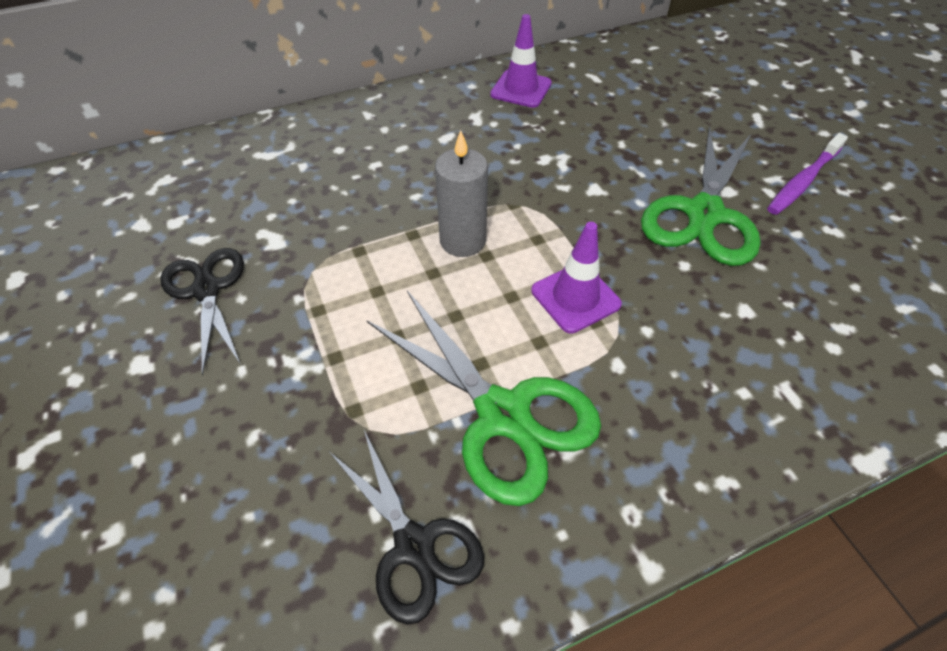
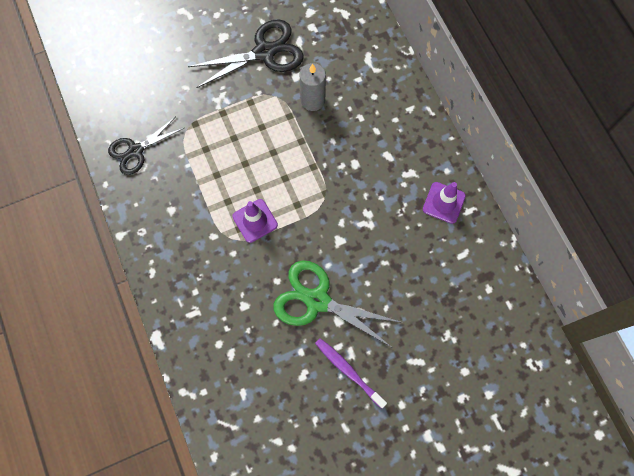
camera: 90 degrees right, 20 degrees up
(207, 290) = (264, 52): black scissors -> black scissors, size x1.52
(462, 241) = (296, 166): grey candle -> grey candle (312, 100)
(503, 414) = (189, 184): green scissors -> none

